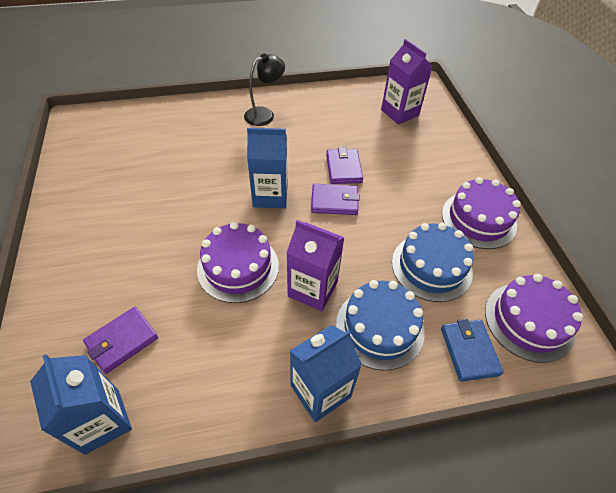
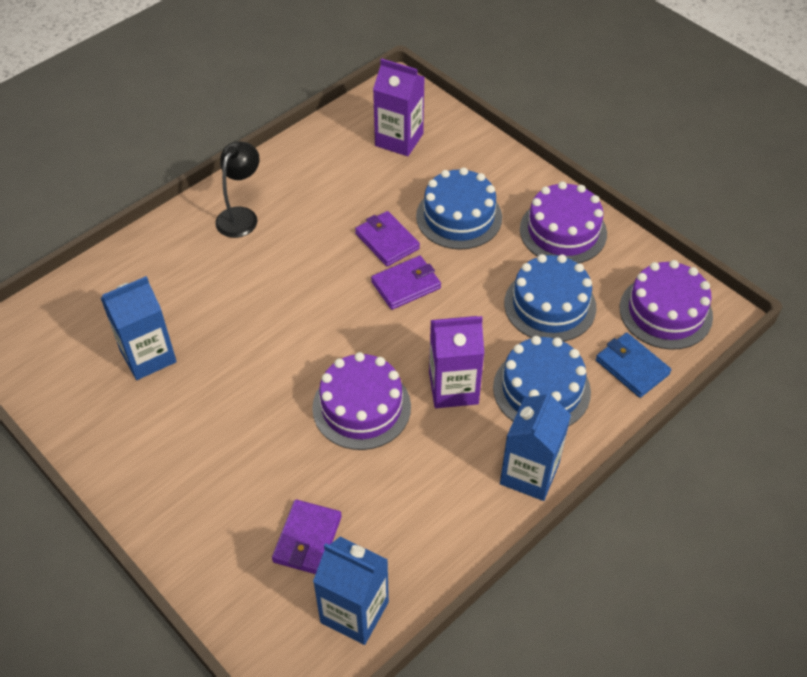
camera: 30 degrees left, 0 degrees up
(270, 195) = (331, 313): blue carton -> blue carton (148, 356)
(405, 175) = (459, 217): none -> blue cake

